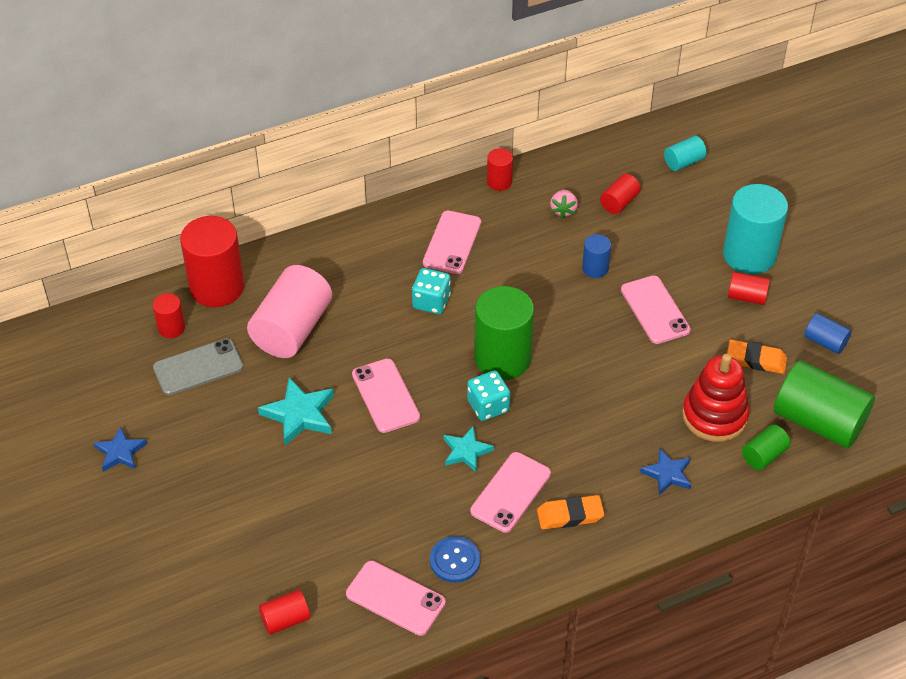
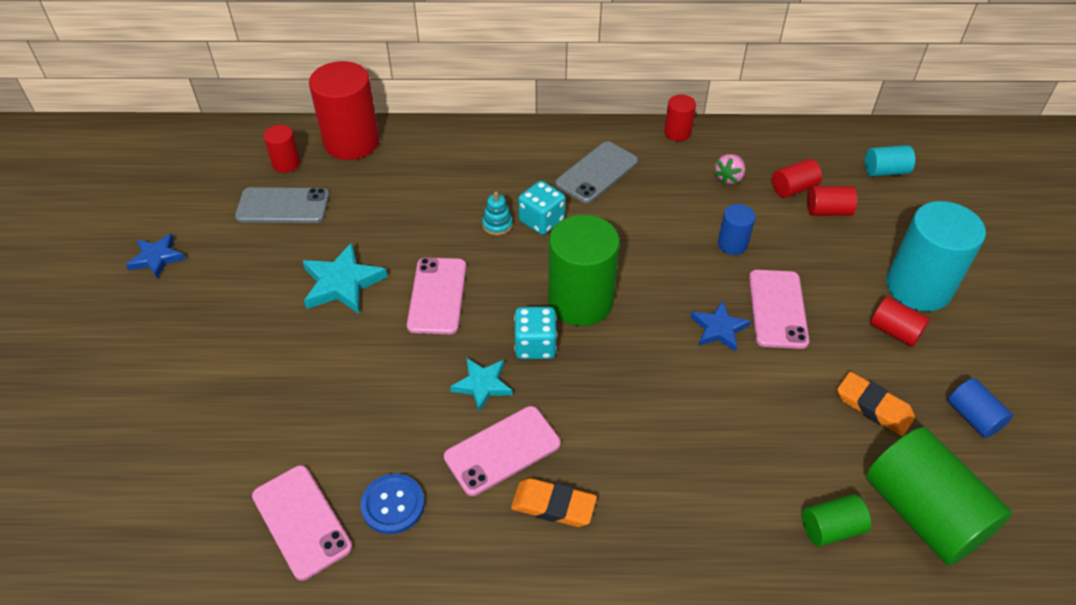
camera: 25 degrees right, 0 degrees up
(285, 620) = (175, 495): red cylinder -> red cylinder (828, 211)
(292, 329) = (392, 201): pink cylinder -> none
(396, 318) = (497, 225): none -> turquoise stacking toy
(452, 242) = (597, 172): pink phone -> grey phone
(667, 474) = (697, 503): blue star -> blue star (719, 329)
(714, 416) = (790, 454): red stacking toy -> none

